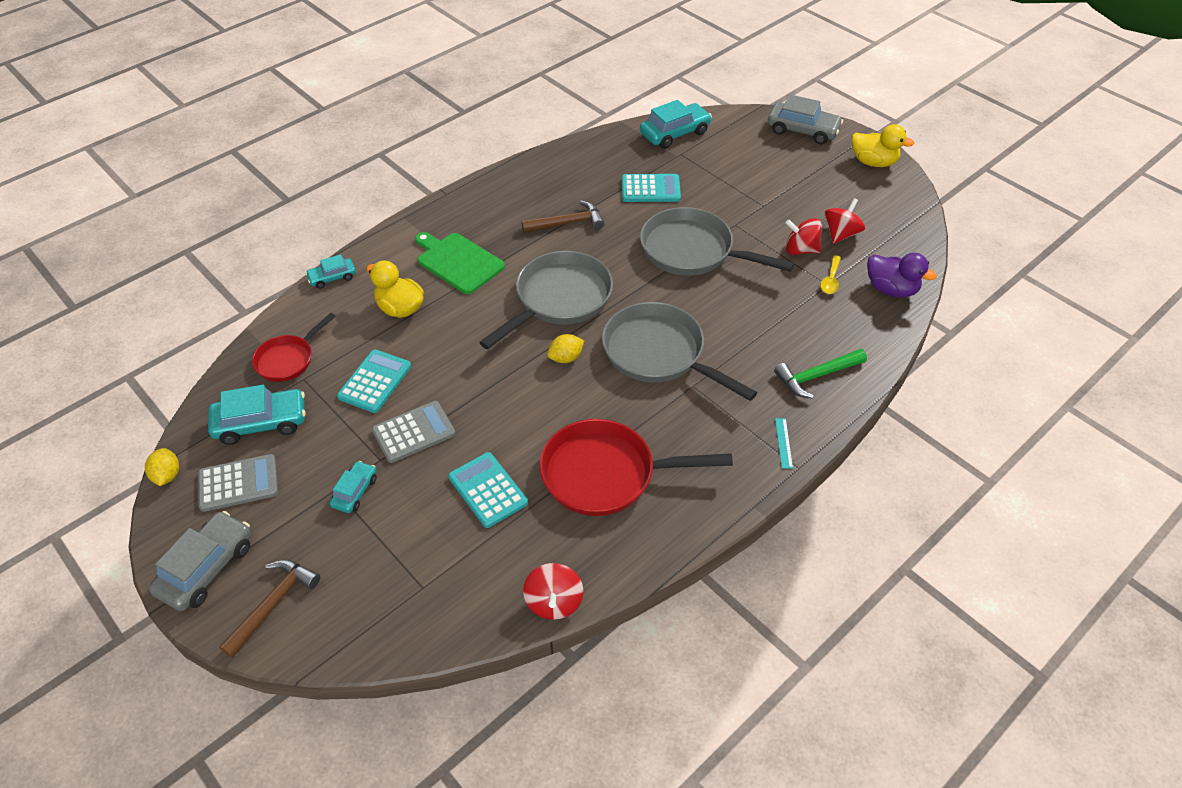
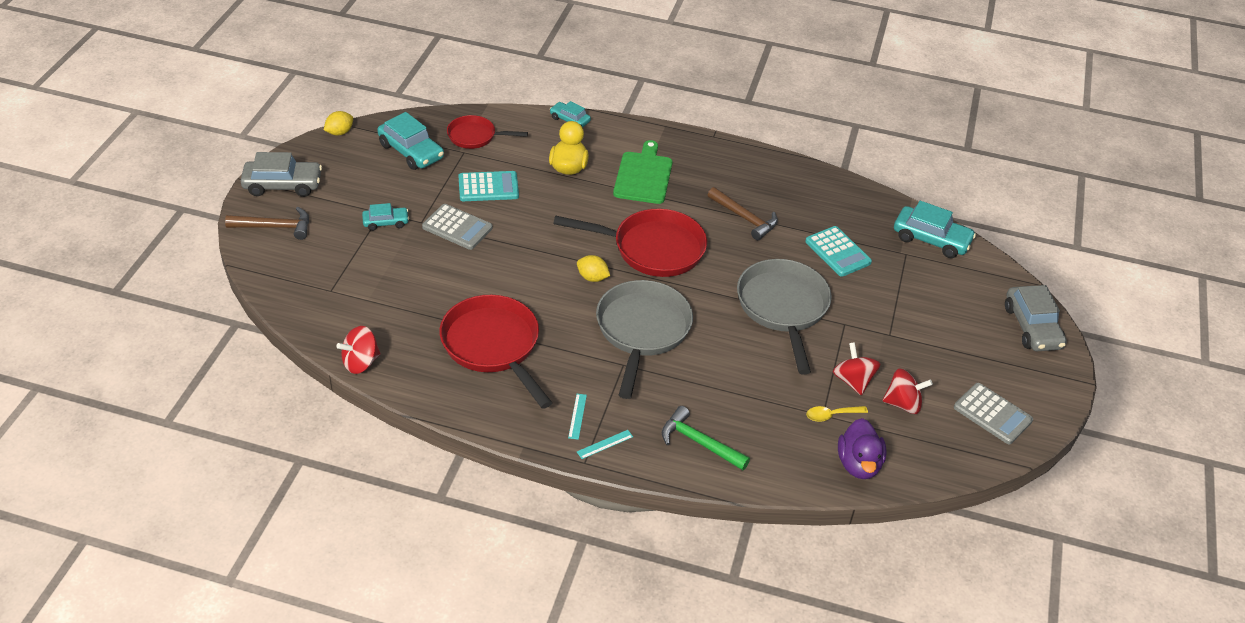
camera: 55 degrees right, 5 degrees down
(238, 483) = (355, 166): grey calculator -> grey calculator (992, 414)
(487, 490) = (433, 288): turquoise calculator -> none
(559, 299) = (652, 249): grey pan -> red pan
(737, 448) = (577, 416): none -> turquoise ruler
(873, 162) = (1038, 396): yellow duck -> none

